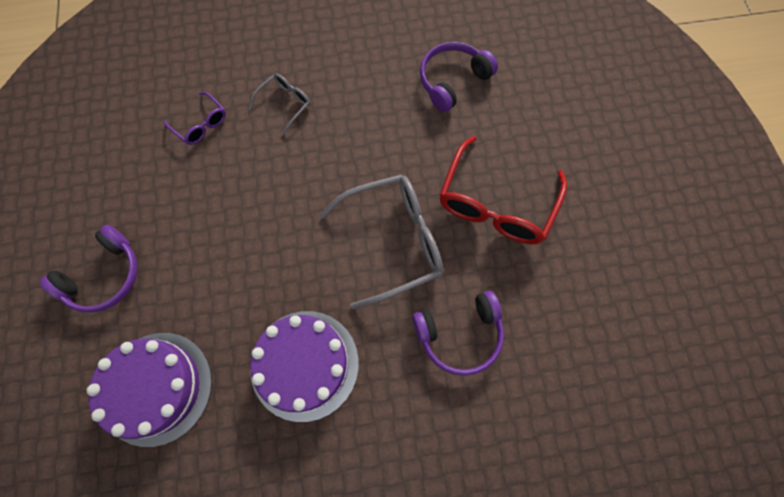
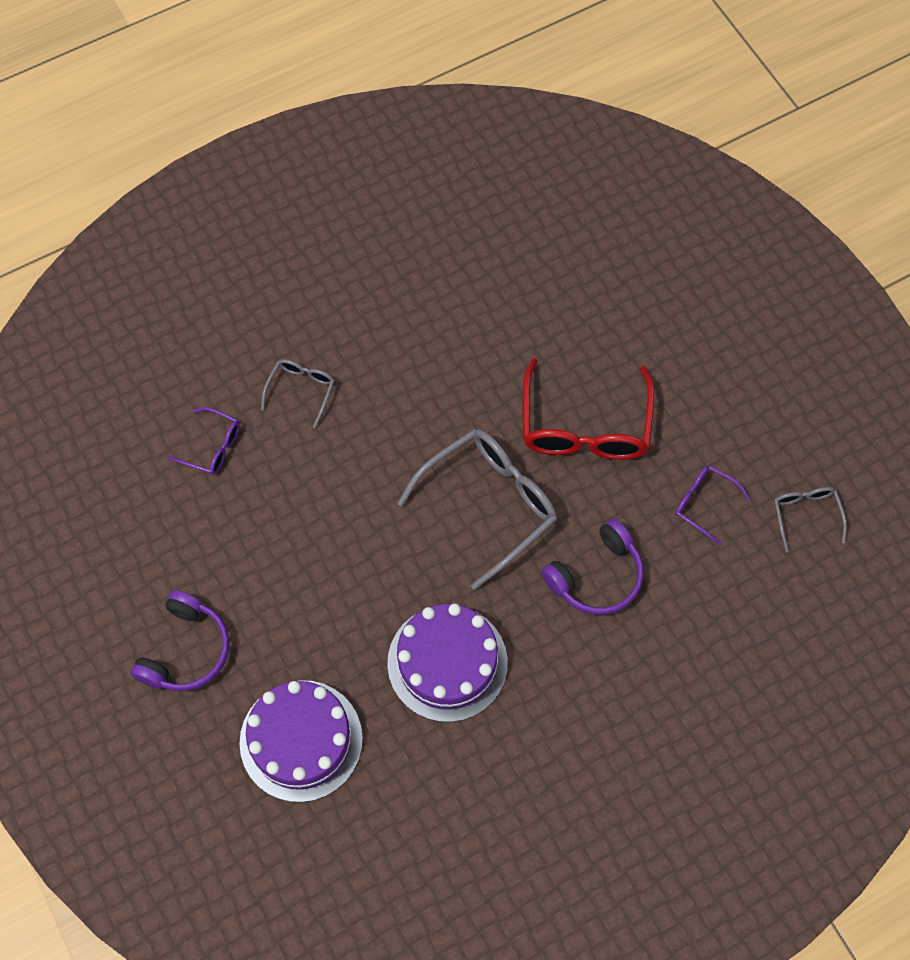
camera: 20 degrees left, 5 degrees down
(452, 81) = (485, 300): purple headphones -> none
(575, 302) = (703, 503): none -> purple glasses
(663, 345) = (806, 515): none -> grey glasses

